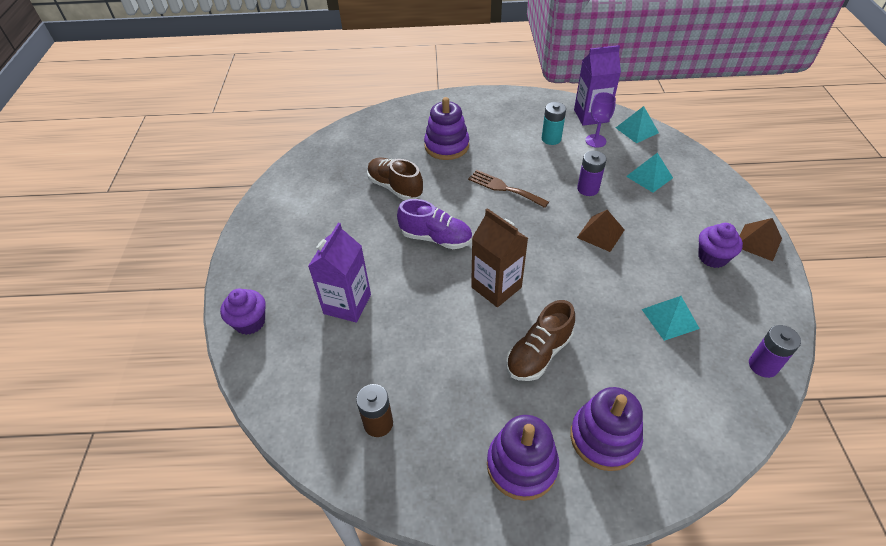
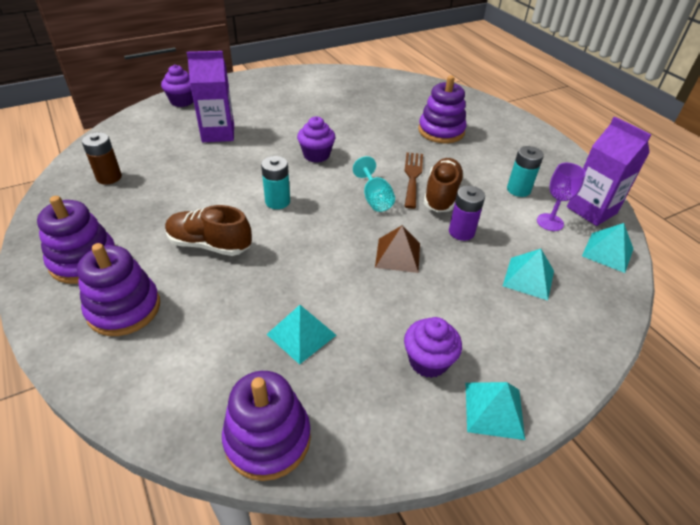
camera: 60 degrees right, 5 degrees down
(395, 187) = (362, 120): brown shoe -> brown shoe (441, 195)
(436, 238) = (316, 155): purple shoe -> purple cupcake
(496, 287) = (277, 201): brown carton -> turquoise battery
(523, 222) = (375, 199): none -> turquoise goblet
(758, 242) = (494, 410): brown pyramid -> turquoise pyramid
(763, 365) = (267, 438): purple battery -> purple stacking toy

